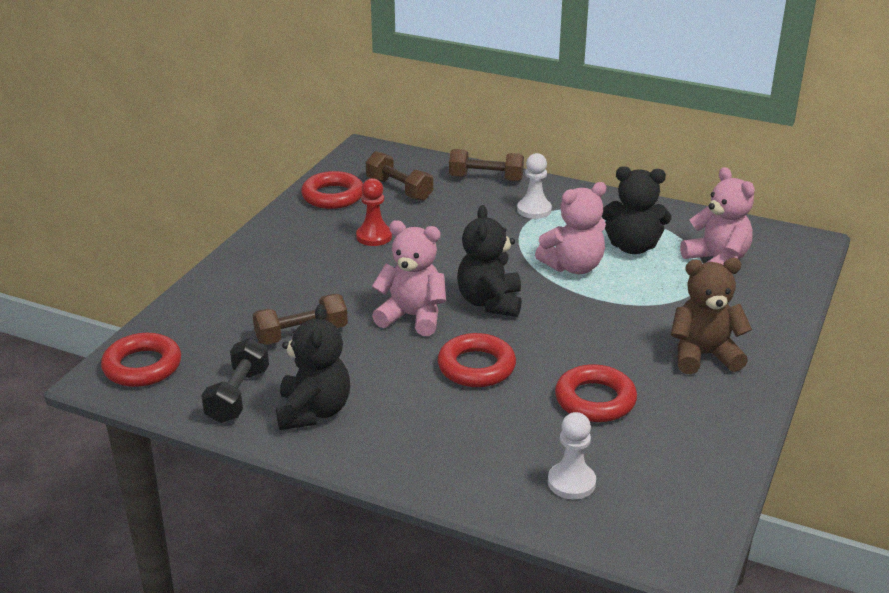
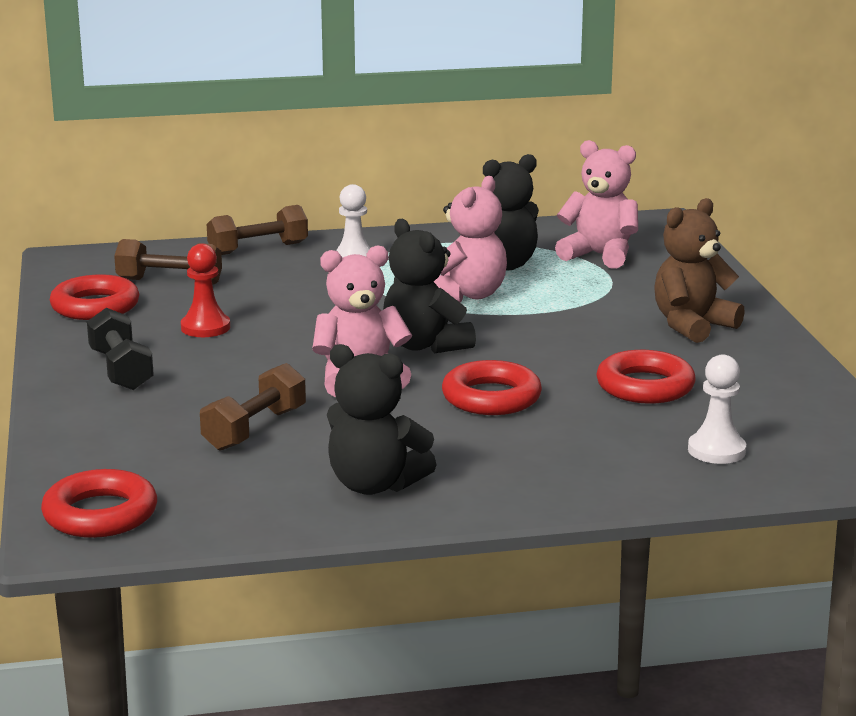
camera: 35 degrees left, 10 degrees down
(238, 395) = (265, 500): black dumbbell -> black dumbbell (121, 370)
(313, 411) = (374, 485): black teddy bear -> black teddy bear turned 150 degrees clockwise

